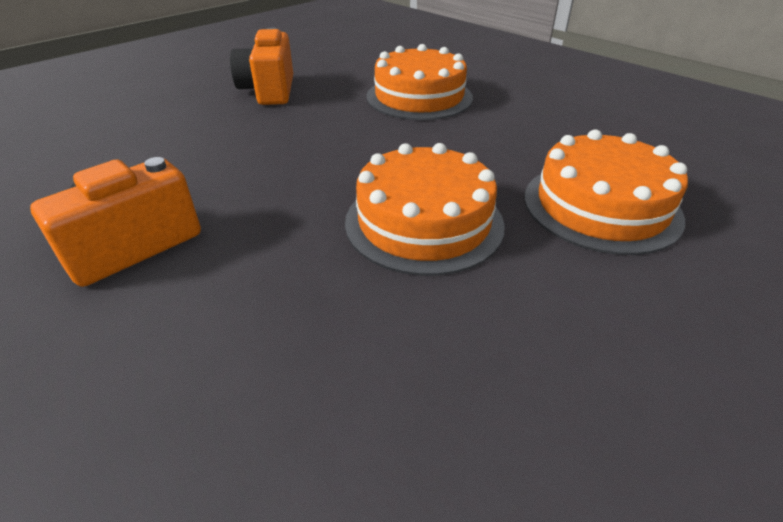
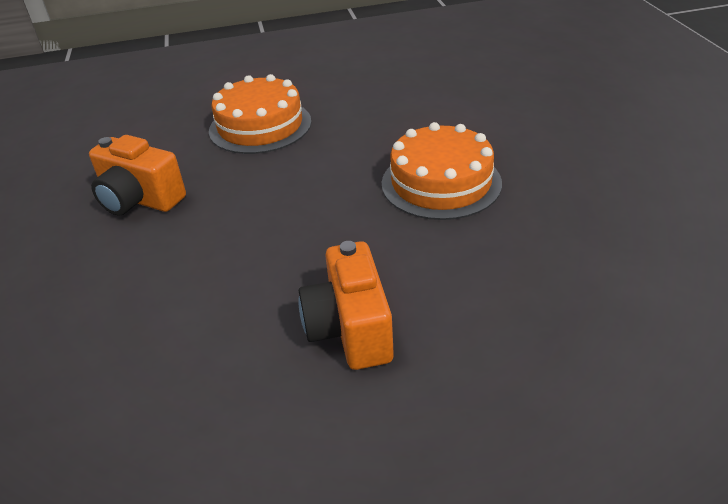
camera: 55 degrees left, 0 degrees up
(601, 206) = (480, 115): orange cake -> none

